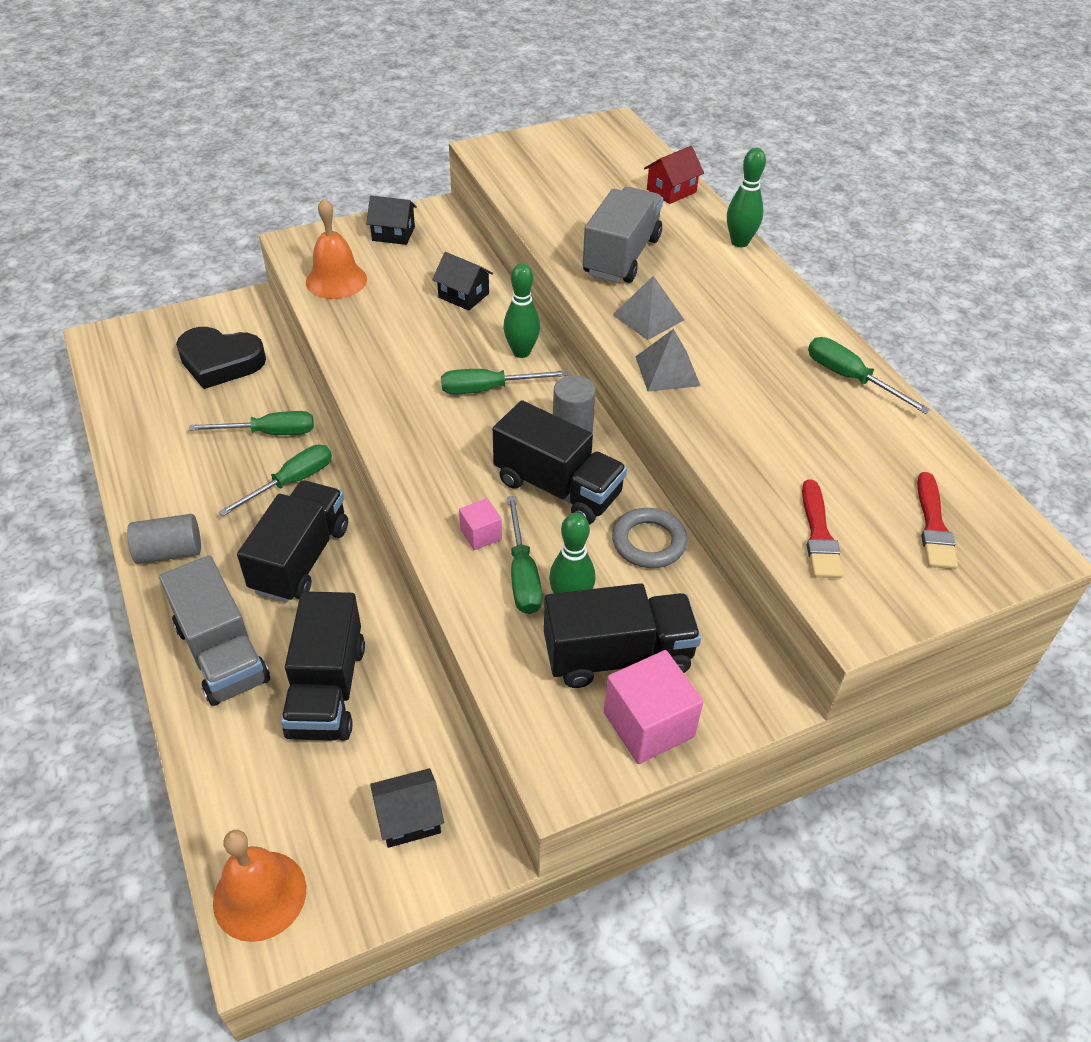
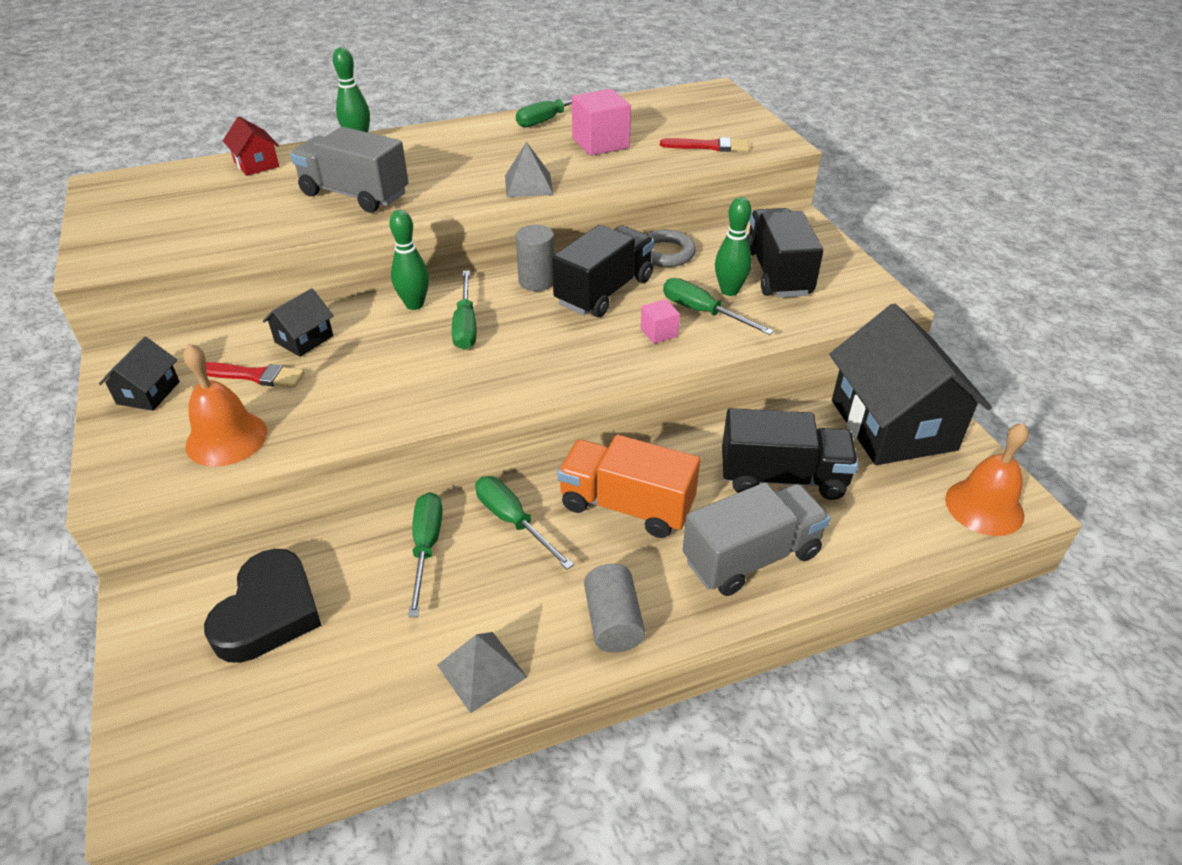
camera: 85 degrees left, 5 degrees down
(301, 559) = (626, 506): black truck -> orange truck
(409, 818) = (893, 425): black house -> black house, size x2.31
(522, 574) = (703, 312): green screwdriver -> green screwdriver turned 135 degrees counterclockwise
(648, 317) = (453, 188): grey pyramid -> grey pyramid (482, 671)
(648, 724) = (833, 265): pink cube -> pink cube (600, 143)
(933, 526) = (697, 112): red brush -> red brush (254, 376)

